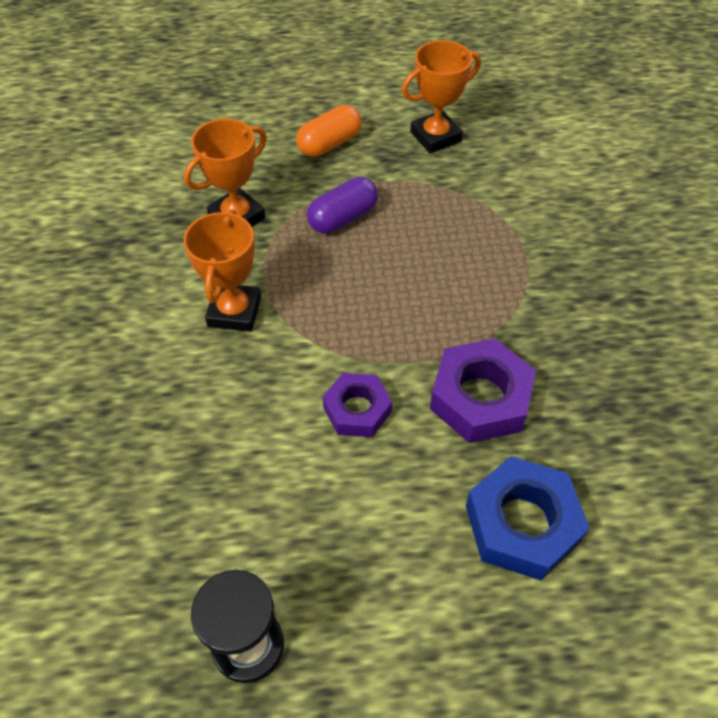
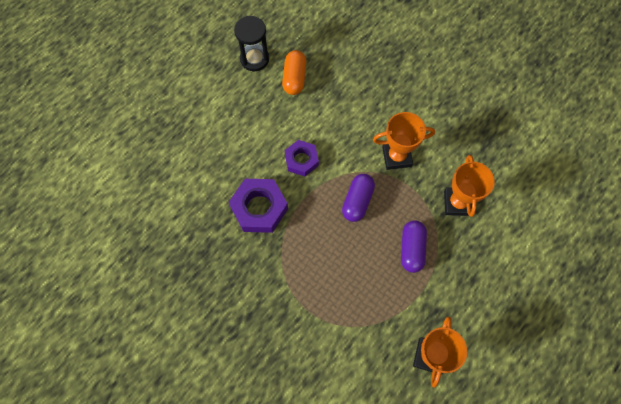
camera: 135 degrees right, 15 degrees up
(234, 312) = (396, 157): orange trophy -> orange trophy turned 60 degrees counterclockwise
(329, 144) = (475, 293): orange capsule -> orange capsule (294, 78)
(343, 305) = (357, 201): none -> purple capsule
(522, 523) = (201, 170): blue nut -> none

